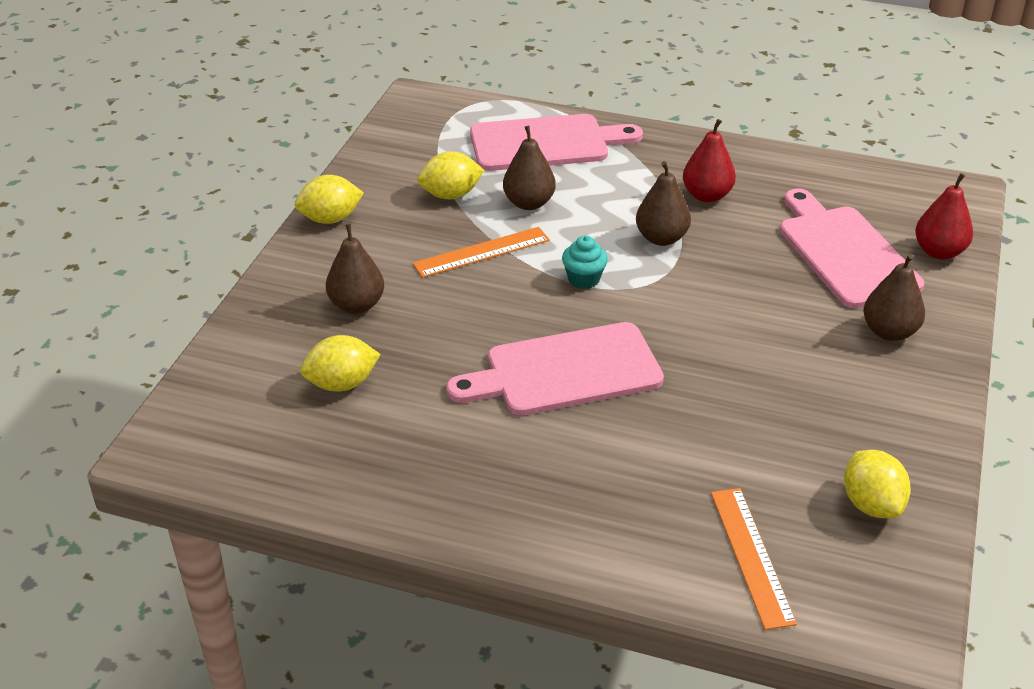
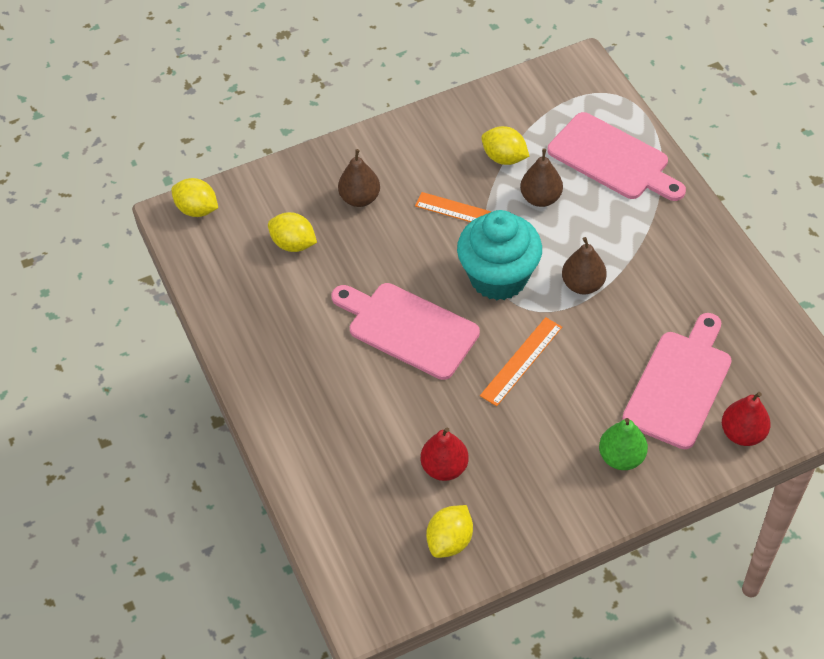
camera: 50 degrees right, 15 degrees up
(330, 219) = (418, 126): yellow lemon -> yellow lemon (197, 209)
(584, 279) = (498, 277): turquoise cupcake -> turquoise cupcake, size x2.37
(707, 195) = (656, 275): red pear -> red pear (444, 467)
(751, 556) = (352, 510): orange ruler -> orange ruler (521, 361)
(889, 332) = (621, 457): brown pear -> green pear

